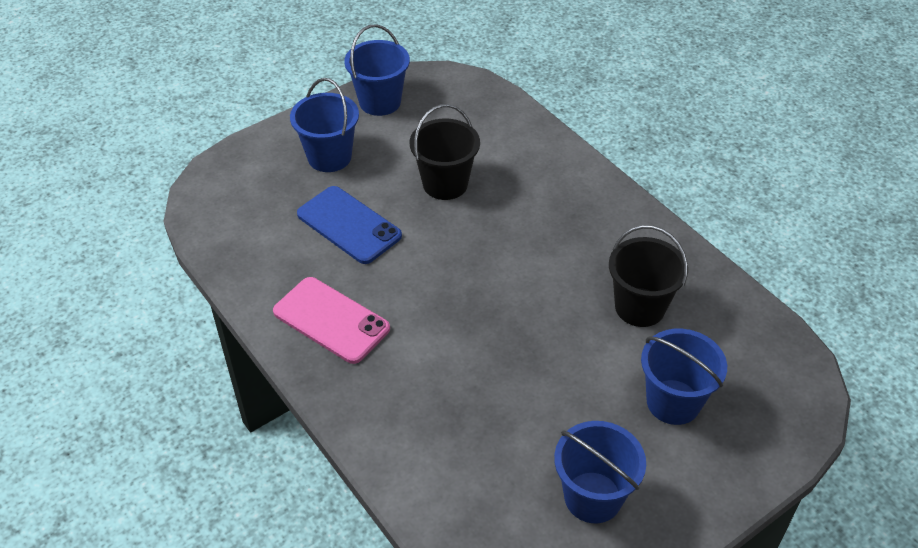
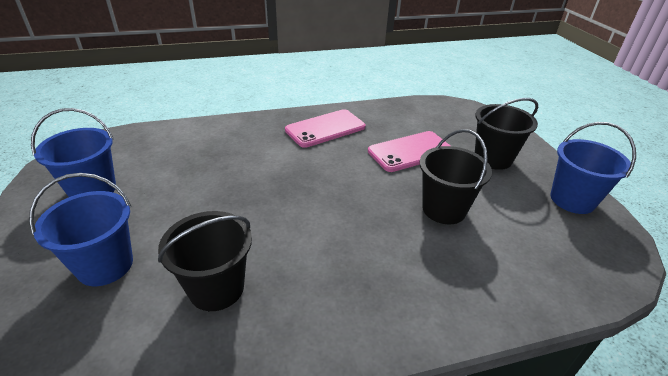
camera: 110 degrees right, 10 degrees down
(329, 157) = (493, 158): blue bucket -> black bucket
(349, 225) = (410, 151): blue phone -> pink phone

